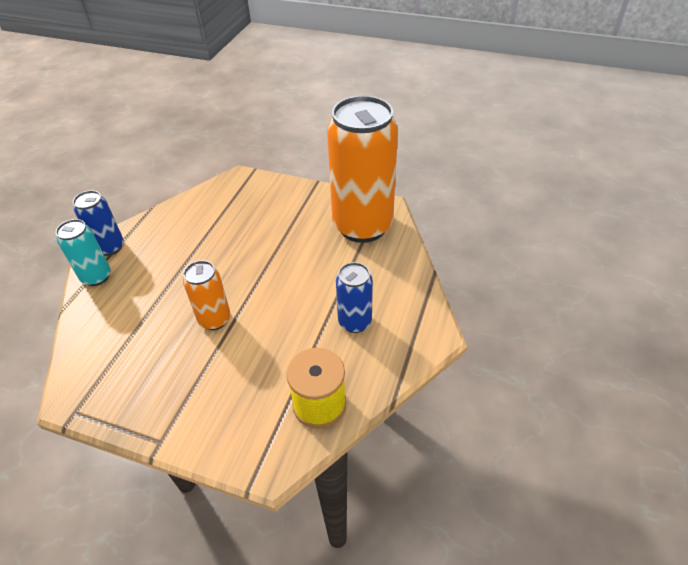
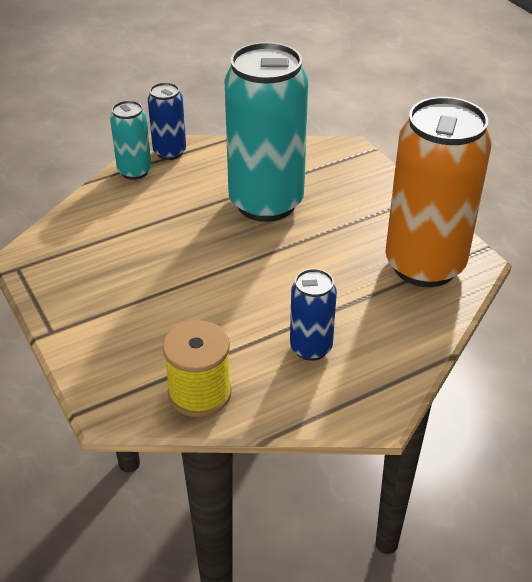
camera: 40 degrees right, 5 degrees down
(214, 319) = (190, 265): orange can -> none
(222, 244) = (266, 203): none -> turquoise can

